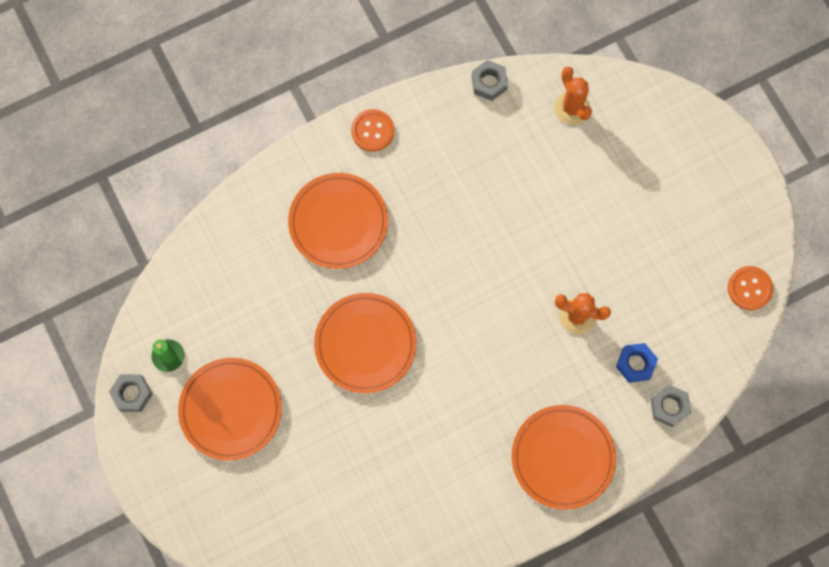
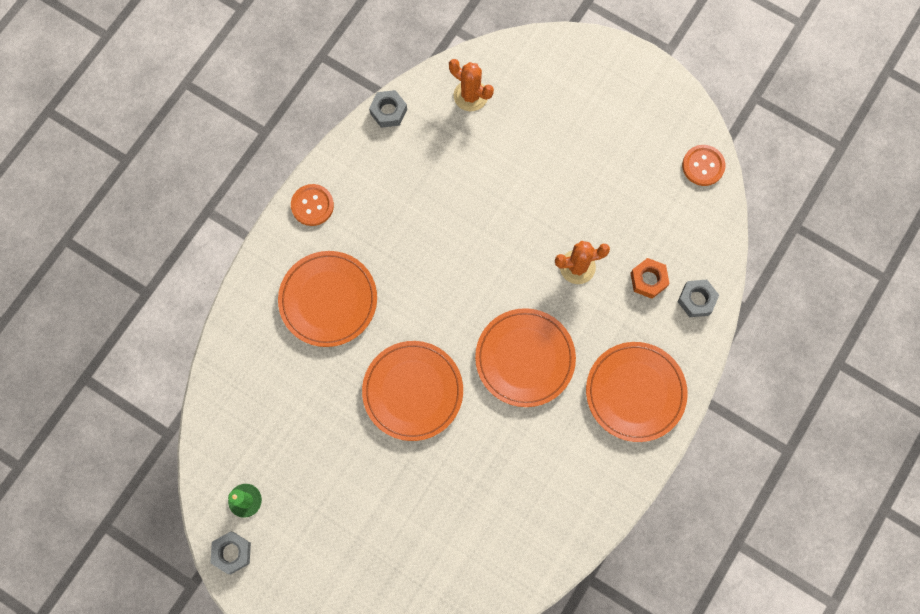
camera: 30 degrees left, 0 degrees up
(231, 409) = (328, 515): orange plate -> orange plate (525, 358)
(635, 364) = (648, 280): blue nut -> orange nut

